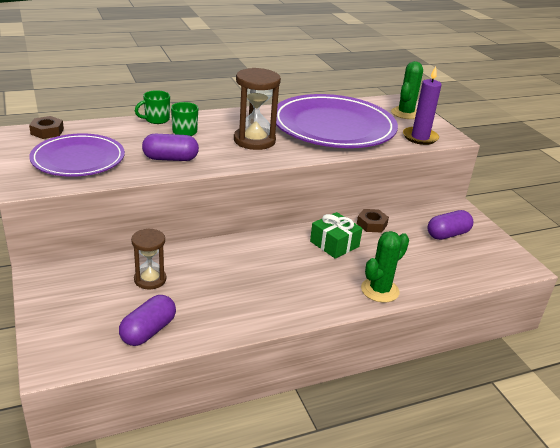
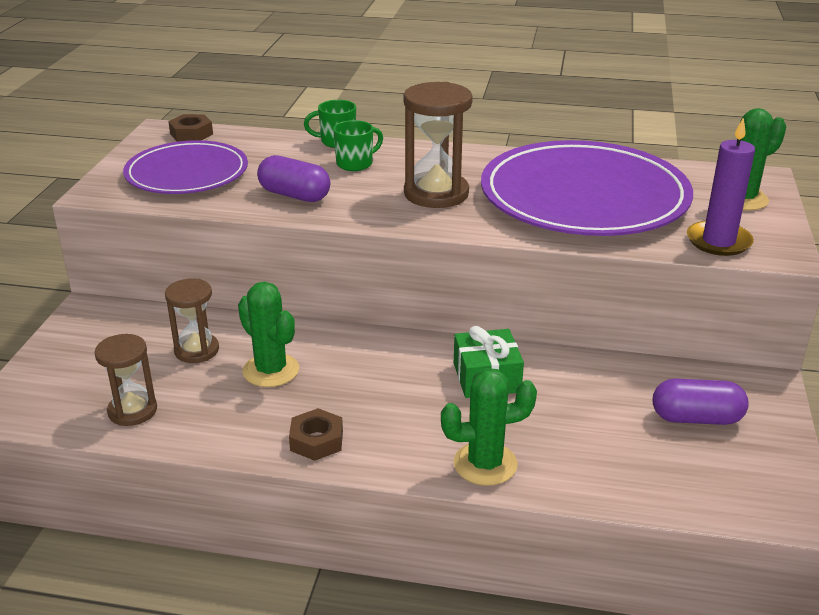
camera: 35 degrees right, 0 degrees up
(148, 331) = (132, 411): purple capsule -> brown hourglass
(211, 277) = (271, 370): none -> green cactus
(371, 224) = (578, 366): brown nut -> brown nut (316, 441)

